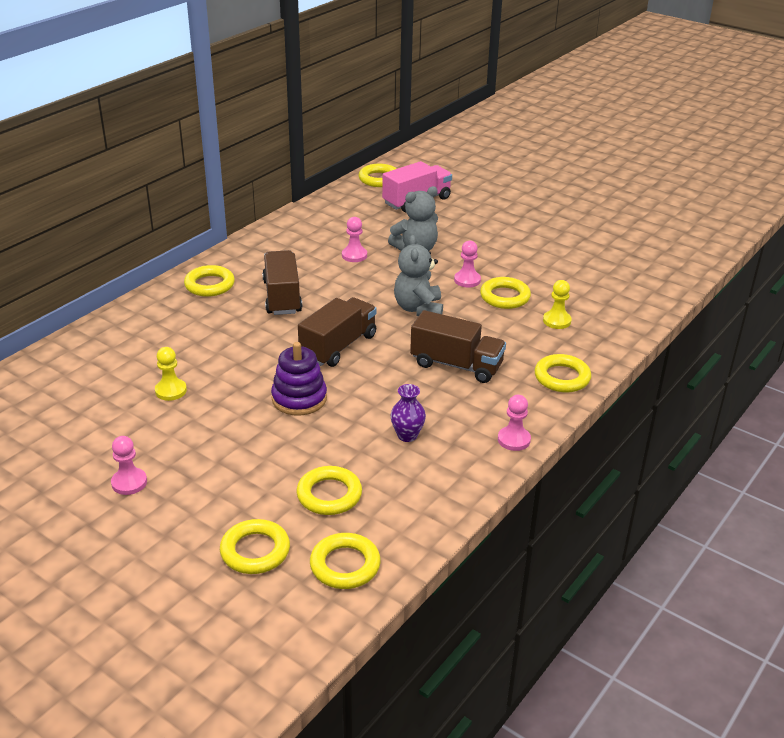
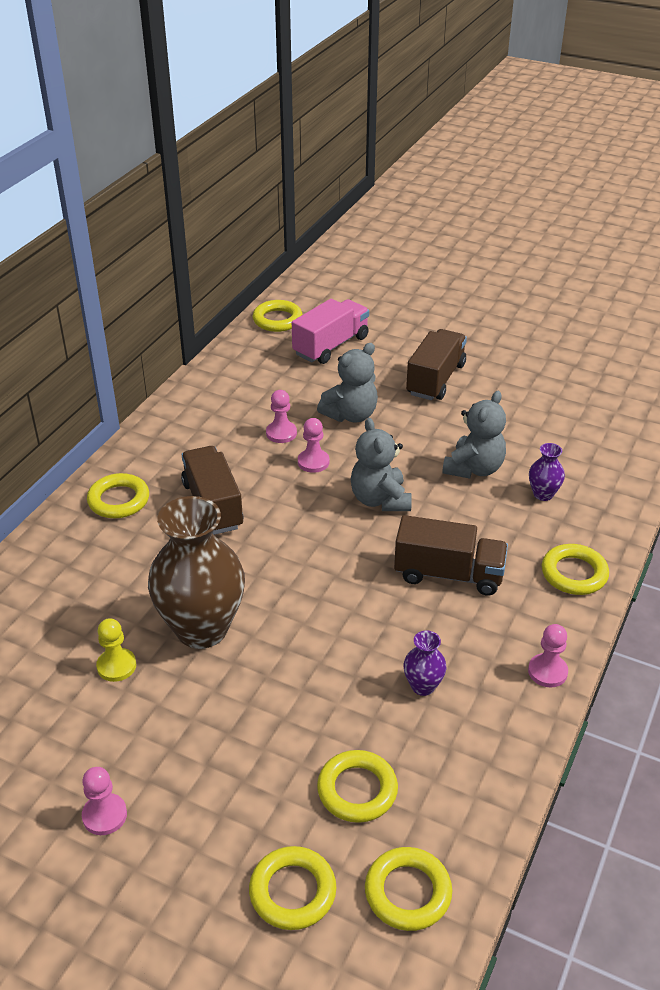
camera: 10 degrees left, 5 degrees up
(245, 376) = (202, 629): none -> brown vase
(299, 399) = (278, 653): purple stacking toy -> none
(338, 346) = (302, 568): brown truck -> brown truck (435, 379)
(467, 280) = (423, 451): pink pawn -> pink pawn (313, 462)
(505, 297) = (474, 469): yellow ring -> grey teddy bear
(556, 321) = (543, 494): yellow pawn -> purple vase

